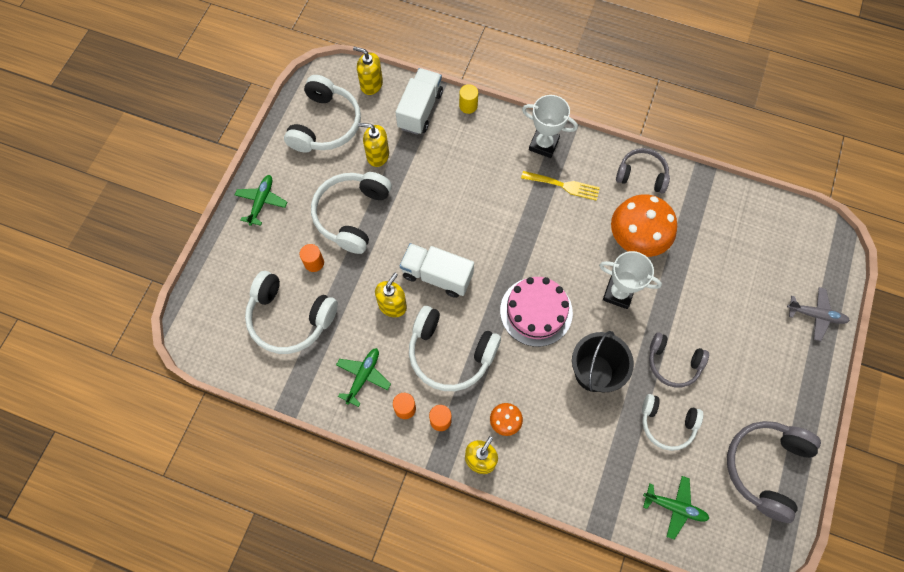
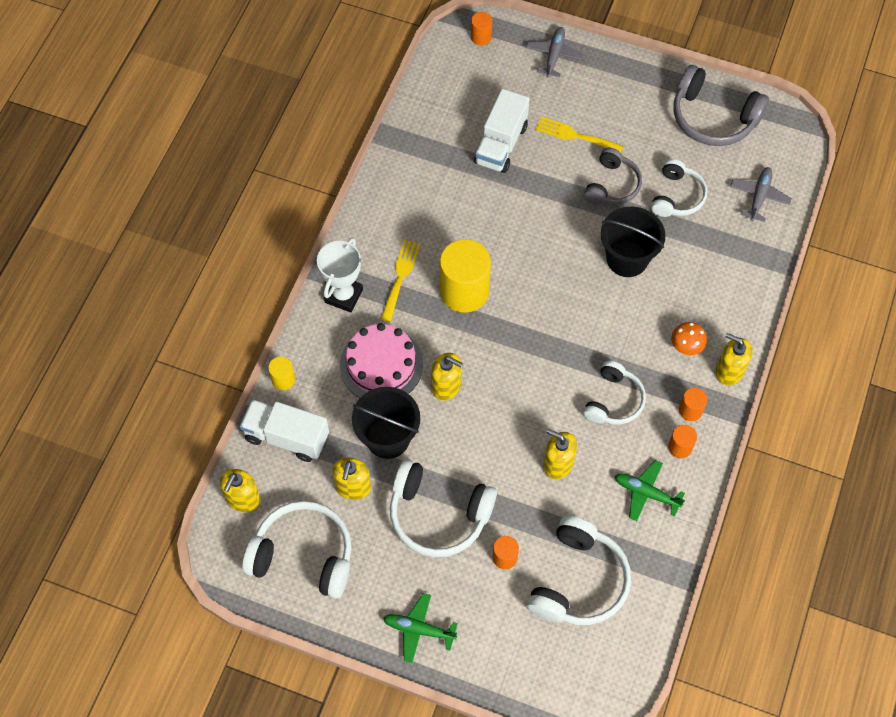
camera: 90 degrees left, 5 degrees down
(418, 178) = (388, 438): none -> black bucket
(437, 275) = (518, 415): white truck -> white truck (501, 144)
(450, 354) = (614, 400): white headphones -> white headphones, size x0.64
(463, 220) = (446, 386): none -> yellow soap dispenser
(536, 311) = (559, 311): pink cake -> pink cake (381, 365)
(552, 234) = (464, 291): none -> yellow cylinder
(618, 293) = (535, 230): white trophy -> none
(636, 238) = (468, 207): orange mushroom -> none
(642, 175) = (387, 196): grey headphones -> none
(675, 507) = (759, 196): green plane -> grey plane
(725, 331) = (574, 135): none -> yellow fork
(825, 250) = (481, 37): none -> orange cylinder

